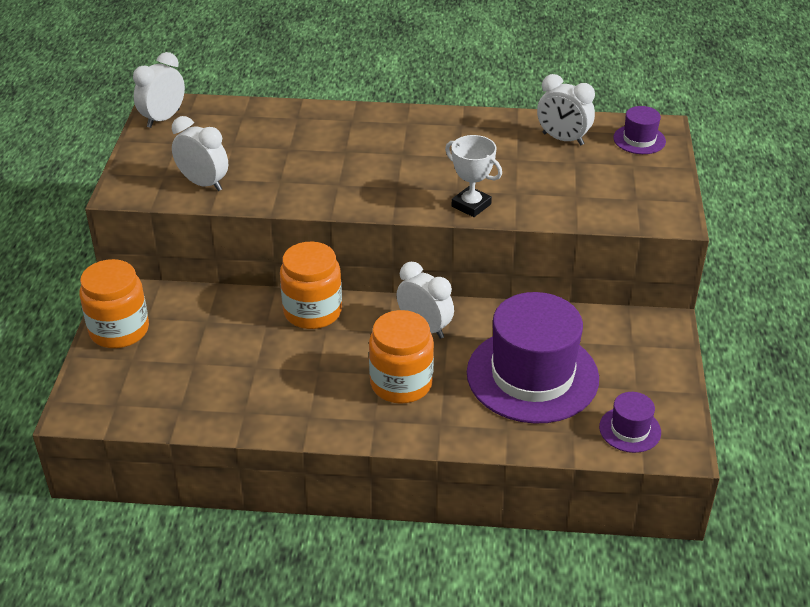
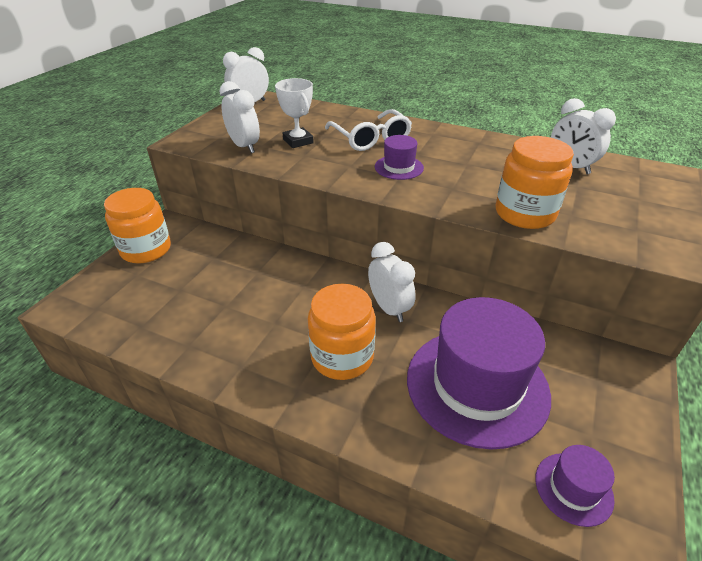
camera: 20 degrees right, 0 degrees up
(312, 311) = (300, 270): orange jar -> orange jar (524, 214)
(342, 144) = (371, 139): none -> white glasses
(471, 205) = (461, 203): white trophy -> white trophy (298, 141)
(639, 139) = (649, 180): purple hat -> purple hat (399, 167)

